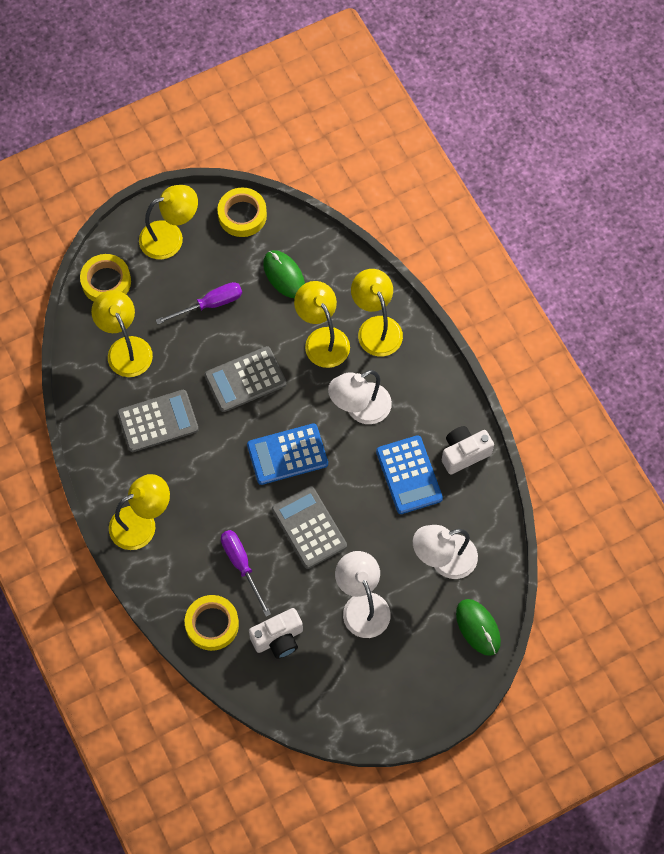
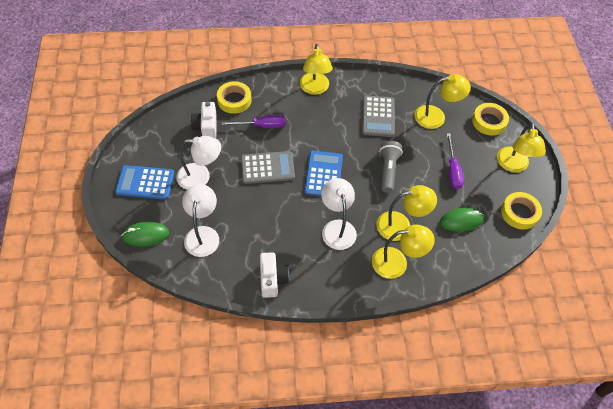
camera: 110 degrees right, 10 degrees down
(245, 379) = (388, 170): grey calculator -> grey flashlight
(409, 475) = (274, 238): blue calculator -> blue calculator (145, 183)

